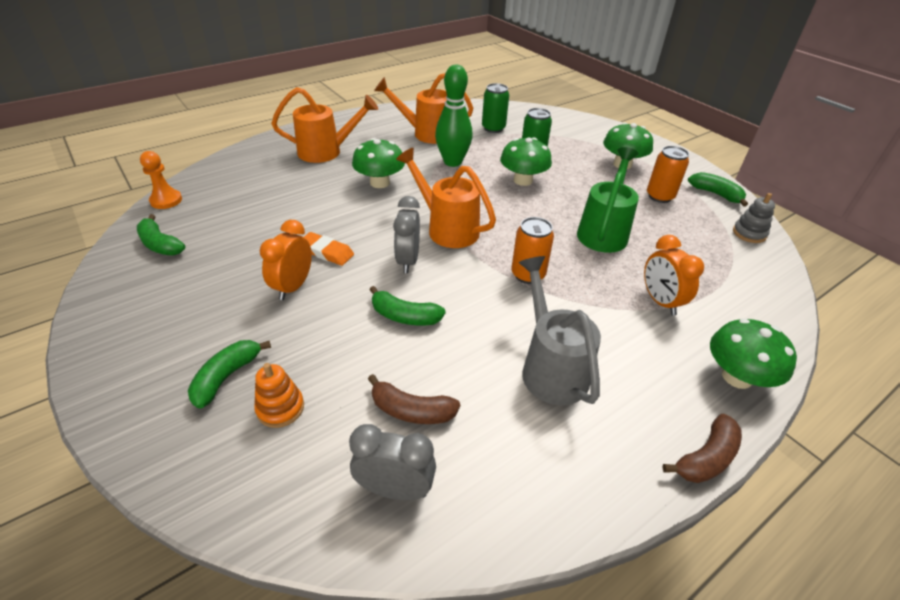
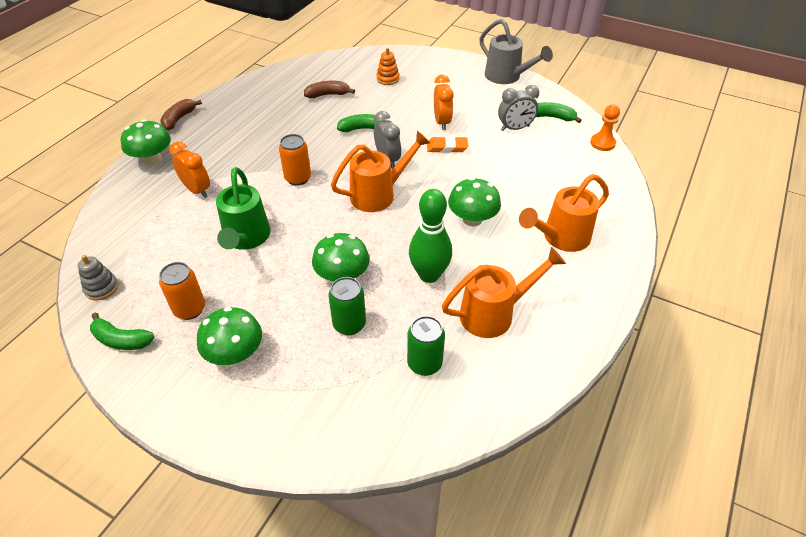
camera: 155 degrees right, 5 degrees up
(227, 377) = (424, 80): green banana -> none
(395, 489) = (317, 73): grey clock -> grey clock (515, 128)
(447, 228) = (378, 194): orange watering can -> orange watering can turned 45 degrees counterclockwise
(551, 368) = (264, 130): grey watering can -> grey watering can (507, 77)

